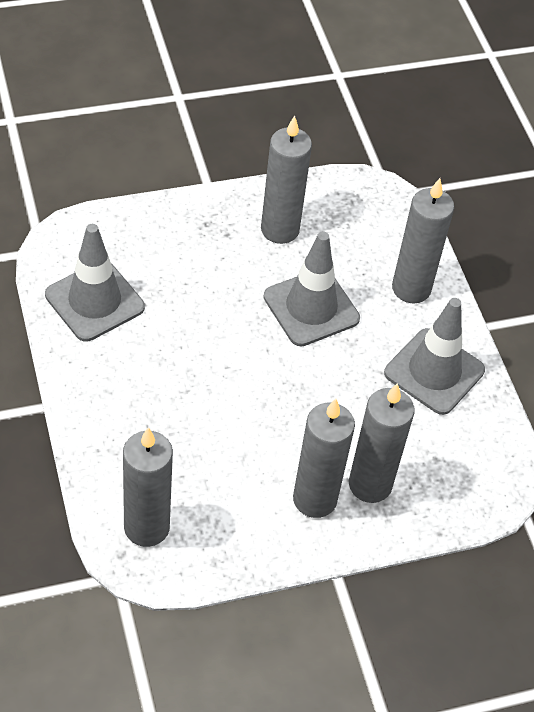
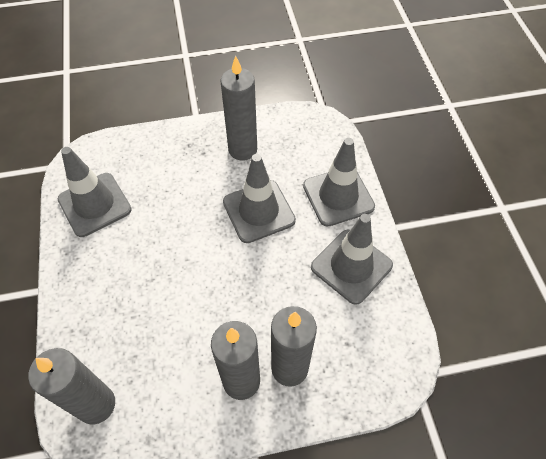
camera: 10 degrees right, 5 degrees up
(411, 288) = (338, 196): grey candle -> grey traffic cone

